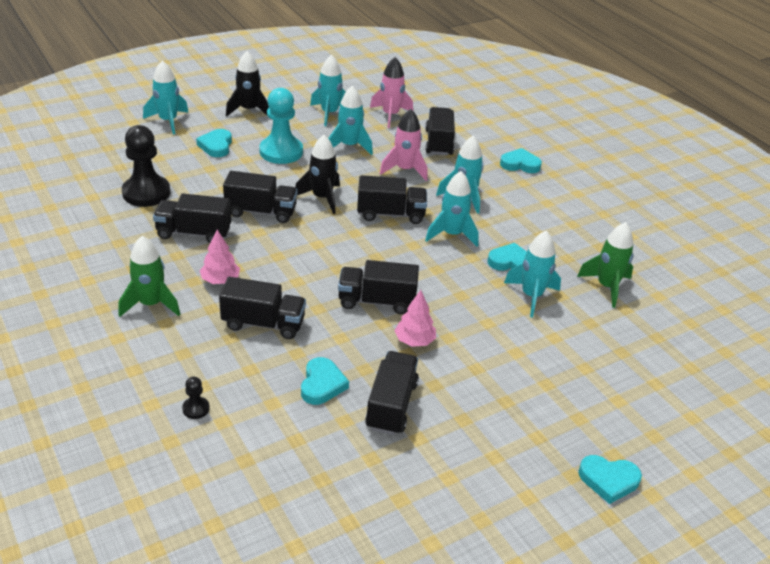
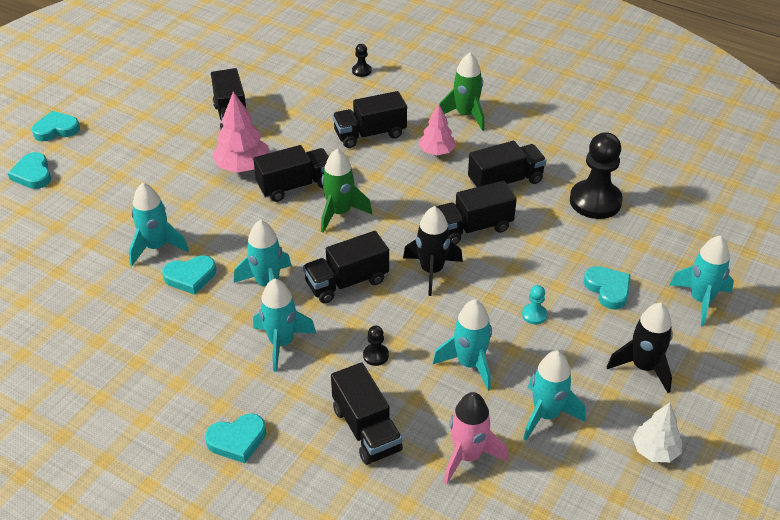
camera: 155 degrees right, 5 degrees up
(281, 152) = (534, 315): turquoise pawn -> turquoise pawn, size x0.43
(289, 85) = (655, 451): none -> white tree
(322, 384) = (291, 113): turquoise heart -> turquoise heart (33, 174)
(405, 170) = (376, 355): pink rocket -> black pawn
(414, 341) = (242, 167): pink tree -> pink tree, size x1.51
(606, 287) = (80, 289): green rocket -> green rocket (339, 213)

